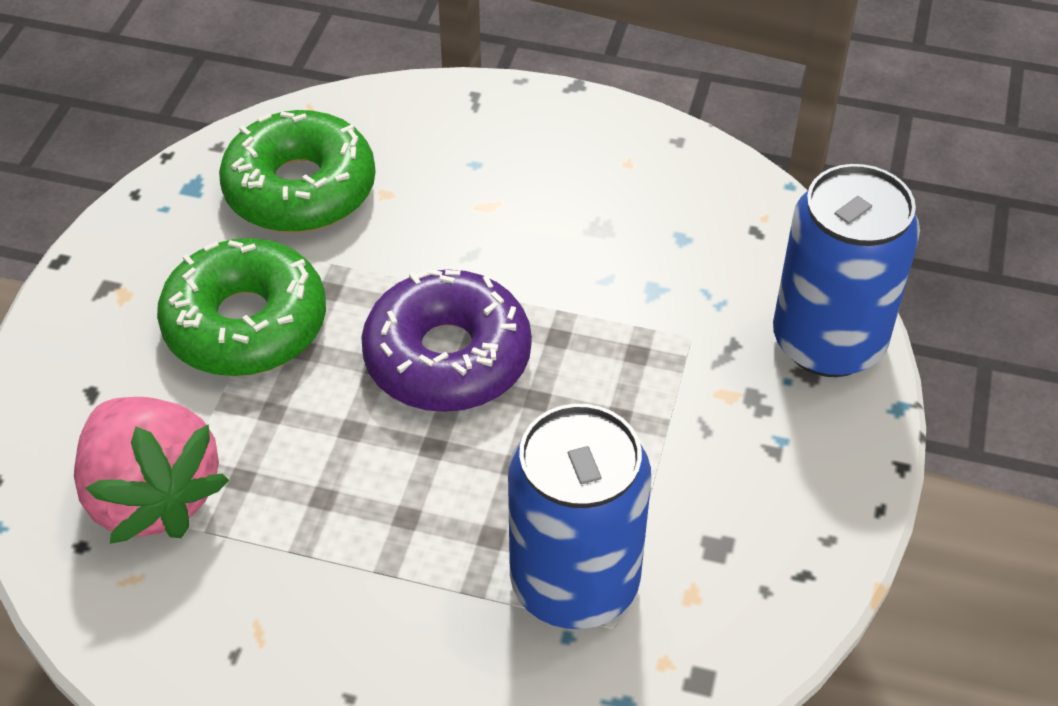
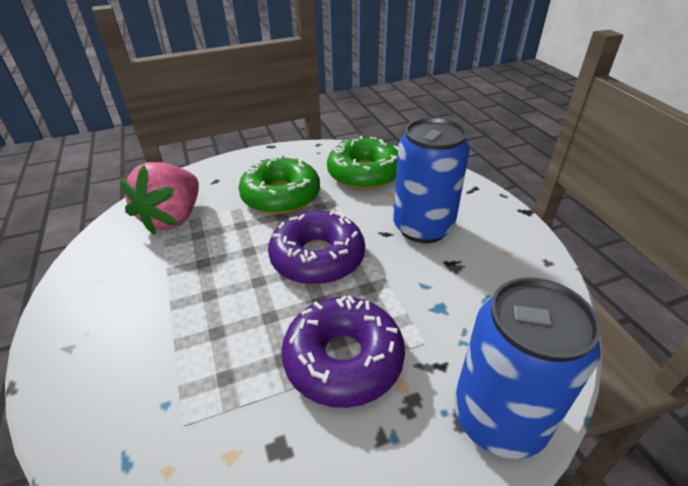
camera: 55 degrees right, 10 degrees down
(574, 582) = (206, 386): blue can -> blue can (423, 227)
(650, 427) = (343, 359): none -> purple donut

